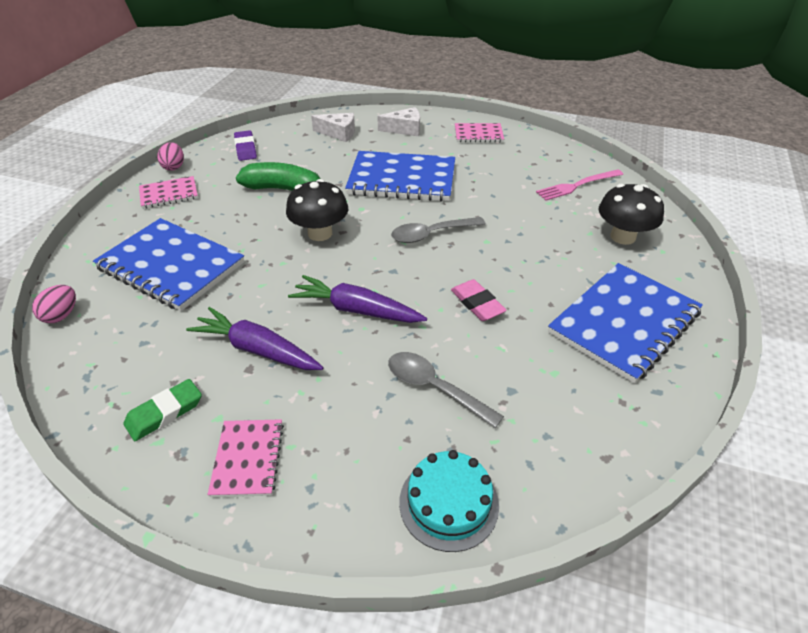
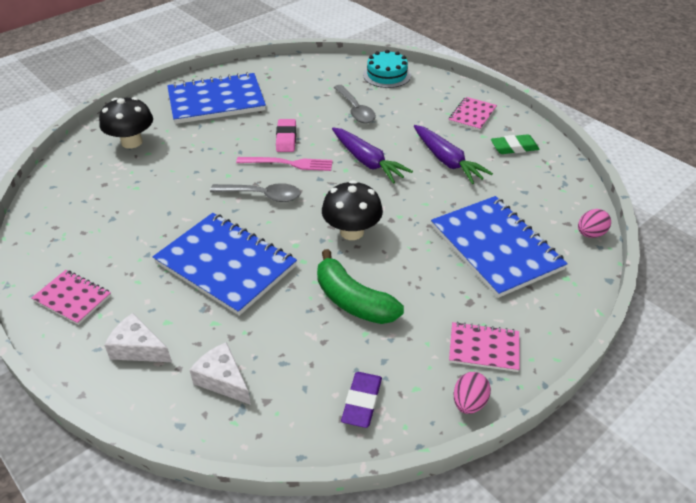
camera: 150 degrees left, 0 degrees up
(577, 185) = (88, 193): pink fork -> pink fork (288, 164)

